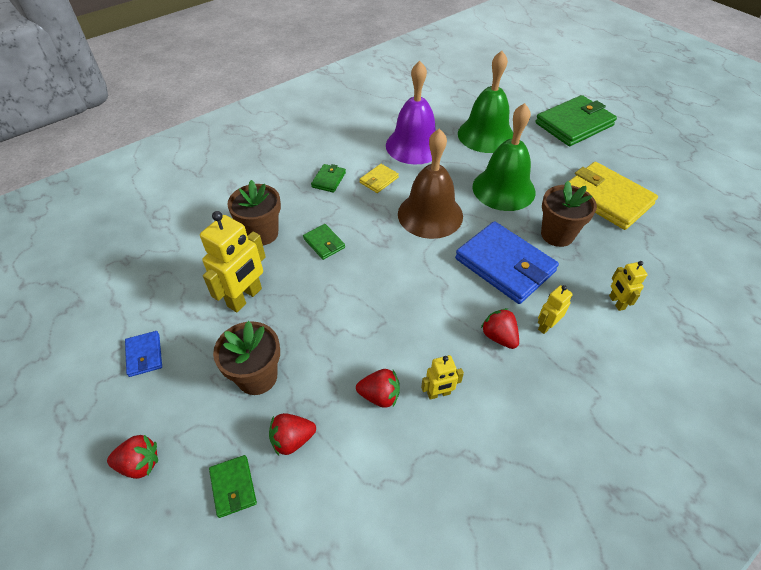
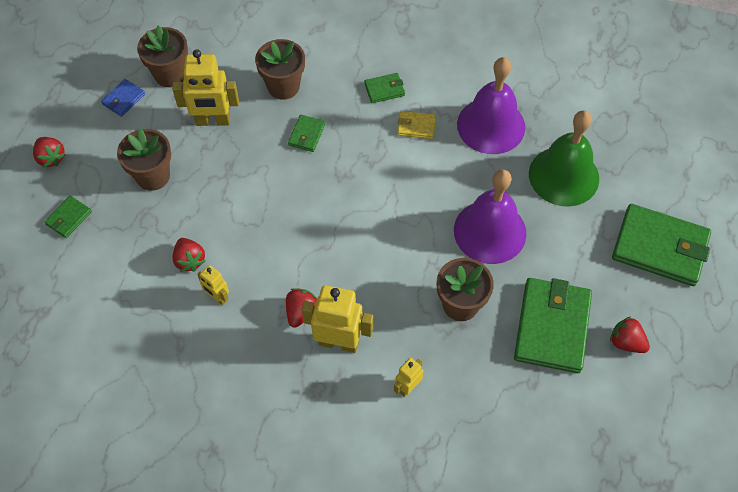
camera: 55 degrees right, 10 degrees up
(160, 303) = (170, 74): none -> brown flower pot
(292, 439) = (121, 229): red strawberry -> red strawberry (626, 342)
(430, 214) = (404, 191): brown bell -> none
(503, 189) = (490, 231): green bell -> purple bell
(504, 265) = (385, 279): blue wallet -> none
(546, 326) = (338, 342): yellow robot -> yellow robot, size x1.88
(607, 198) = (552, 327): yellow wallet -> green wallet

